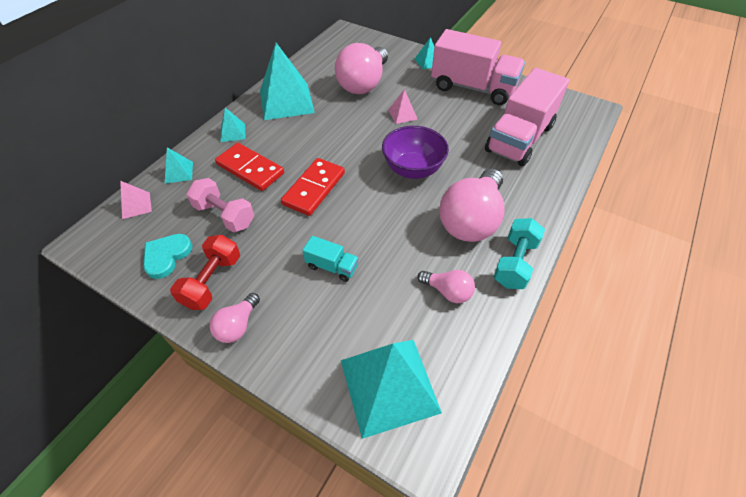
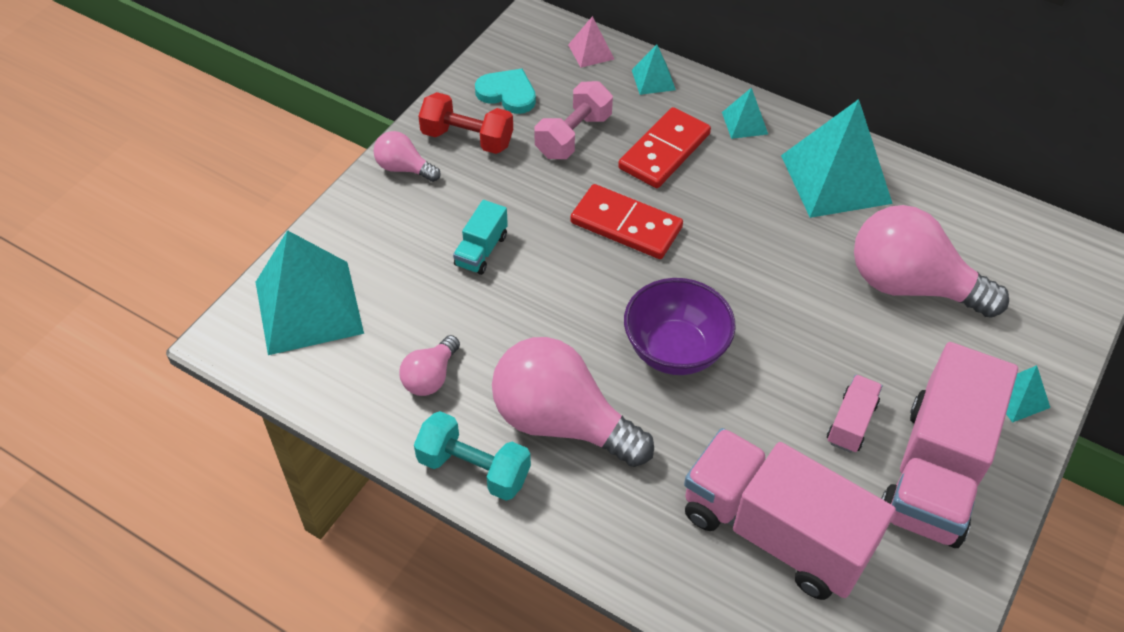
camera: 90 degrees right, 0 degrees up
(402, 114) = (824, 343): pink pyramid -> none
(450, 109) = (851, 423): none -> pink truck

